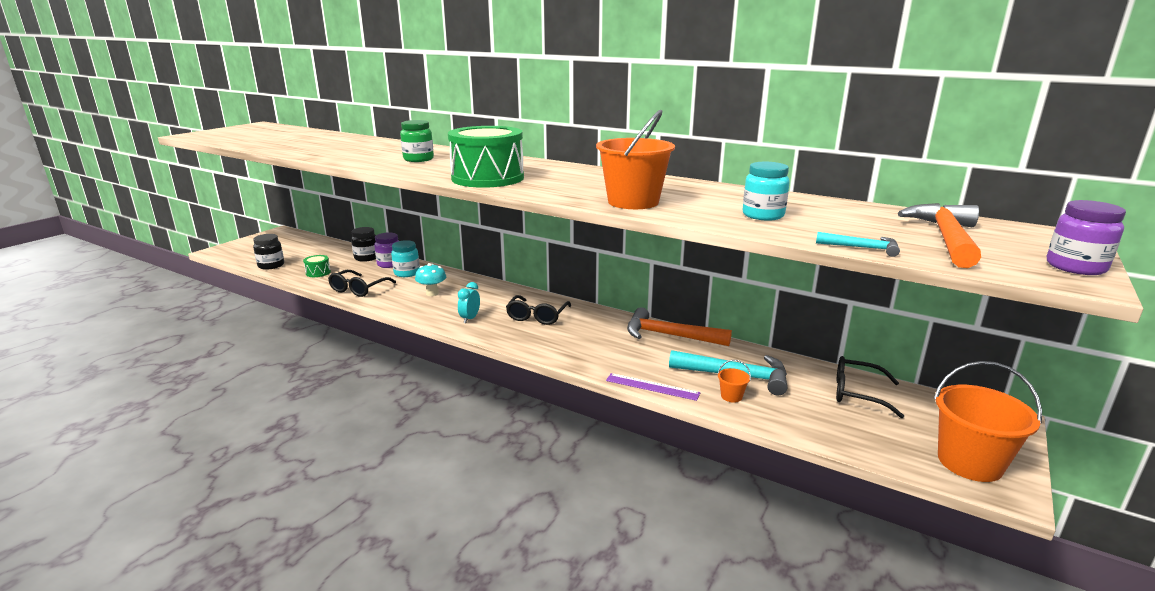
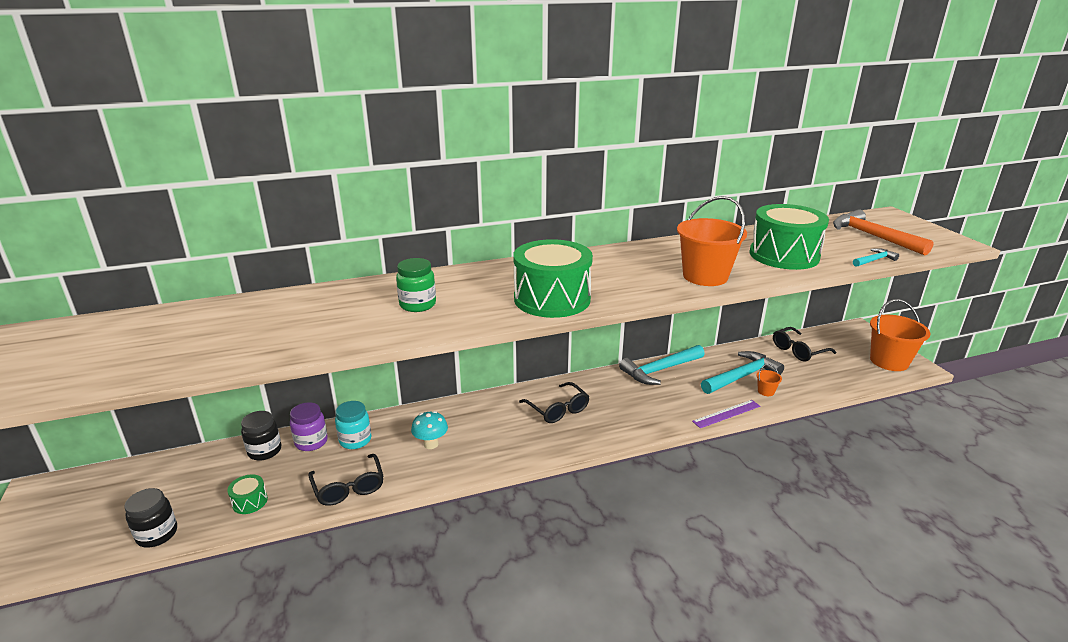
camera: 50 degrees left, 5 degrees up
(470, 319) = (518, 445): turquoise clock -> none
(669, 335) = (660, 370): orange hammer -> turquoise hammer
(763, 215) = (784, 255): turquoise jar -> green drum
(1075, 267) = (940, 235): purple jar -> none

